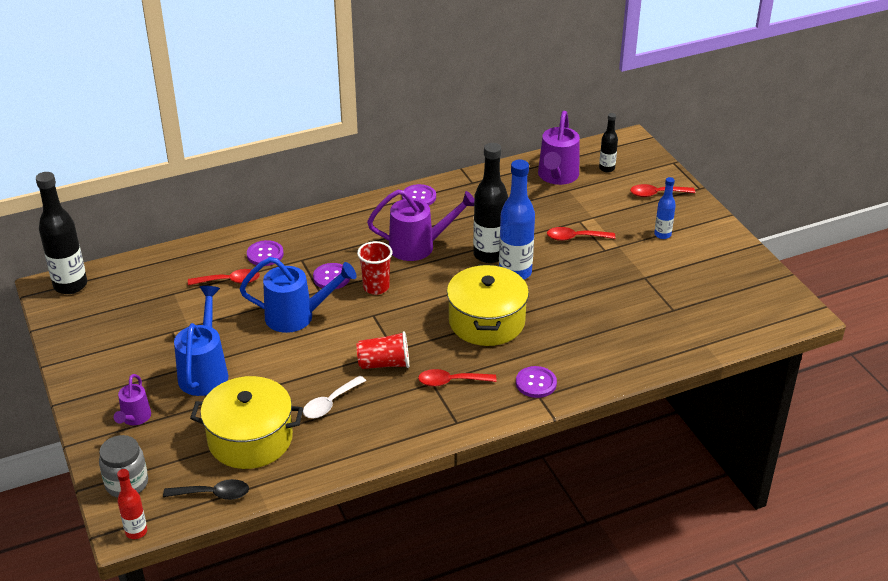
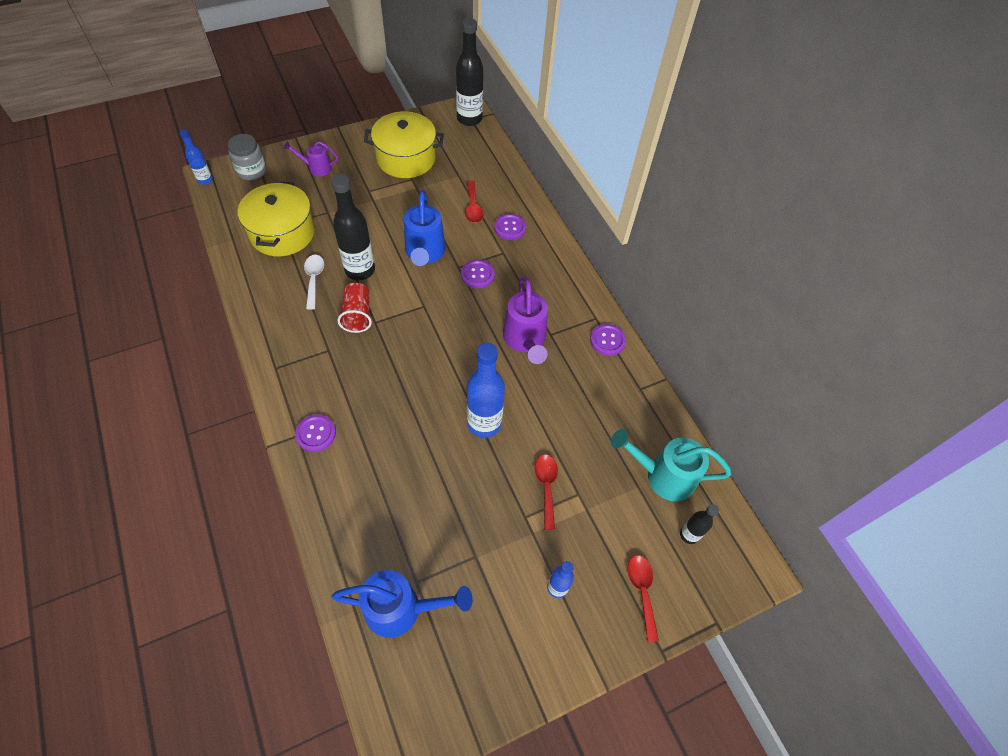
camera: 85 degrees right, 20 degrees up
(136, 532) = (205, 180): red bottle -> blue bottle
(205, 372) = (362, 201): blue watering can -> blue watering can (401, 609)
(213, 494) = (230, 216): black spoon -> none
(330, 403) = (314, 279): white spoon -> white spoon turned 45 degrees clockwise
(376, 287) = (463, 307): red cup -> none
(451, 381) = (328, 364): red spoon -> none
(486, 321) = (408, 395): yellow pot -> yellow pot (406, 158)
(489, 255) = (513, 401): black bottle -> black bottle (360, 270)
(557, 176) = (663, 476): purple watering can -> turquoise watering can

